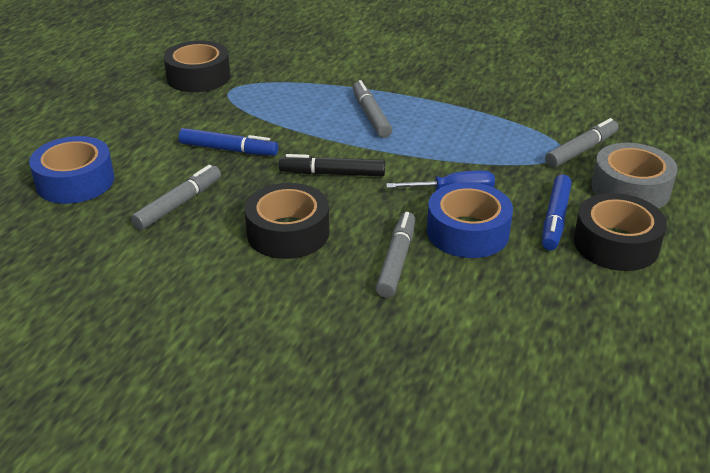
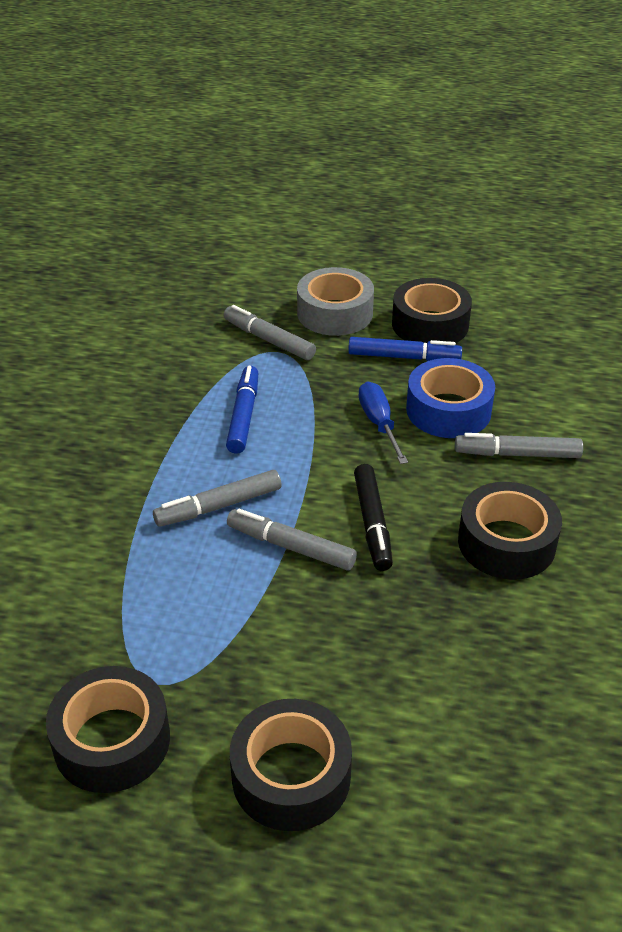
camera: 100 degrees left, 5 degrees up
(75, 181) = (483, 811): blue tape -> none
(142, 124) = (291, 776): none -> black tape
(178, 204) = (492, 661): grey marker -> grey marker (291, 547)
(228, 150) = (343, 640): blue marker -> blue marker (243, 416)

